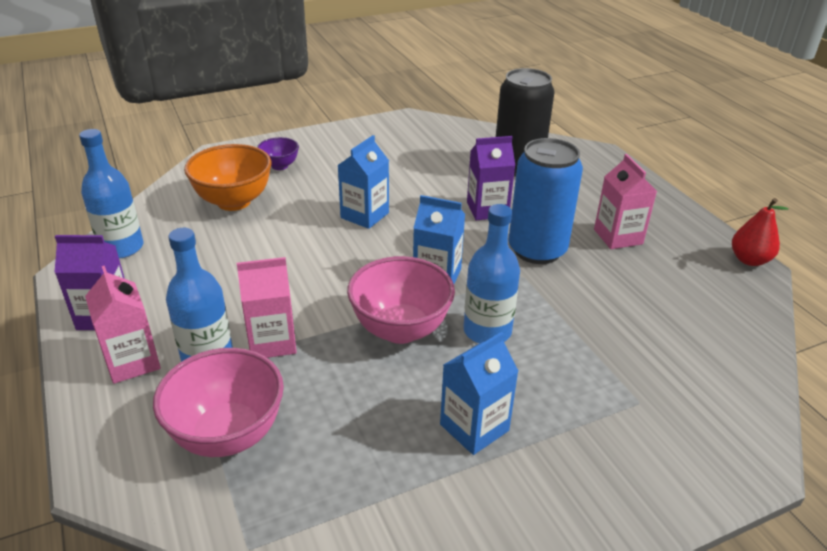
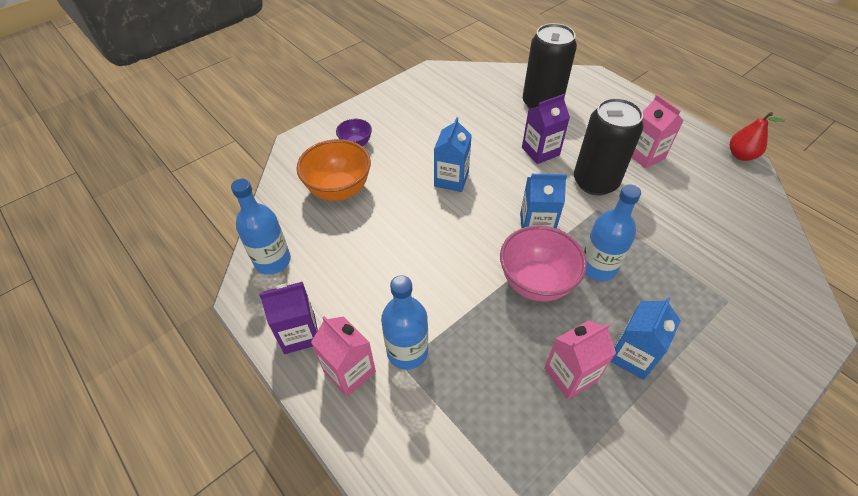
camera: 15 degrees left, 15 degrees up
(228, 434) = (462, 416): pink bowl -> none
(272, 342) = (447, 321): pink carton -> pink carton (570, 374)
(537, 250) = (595, 182): blue can -> black can

